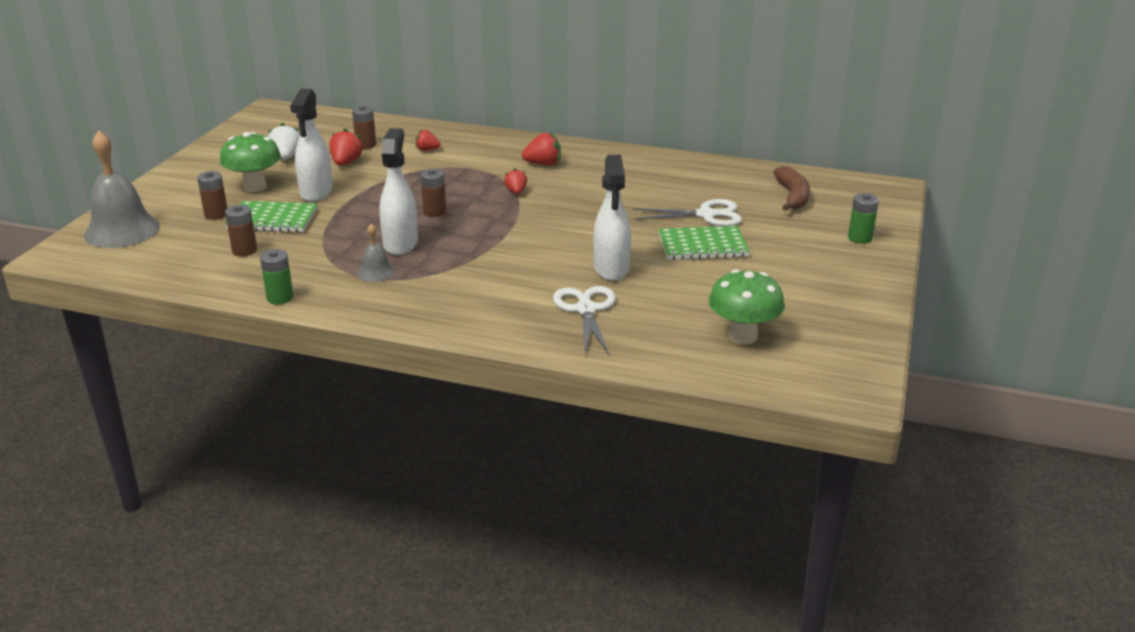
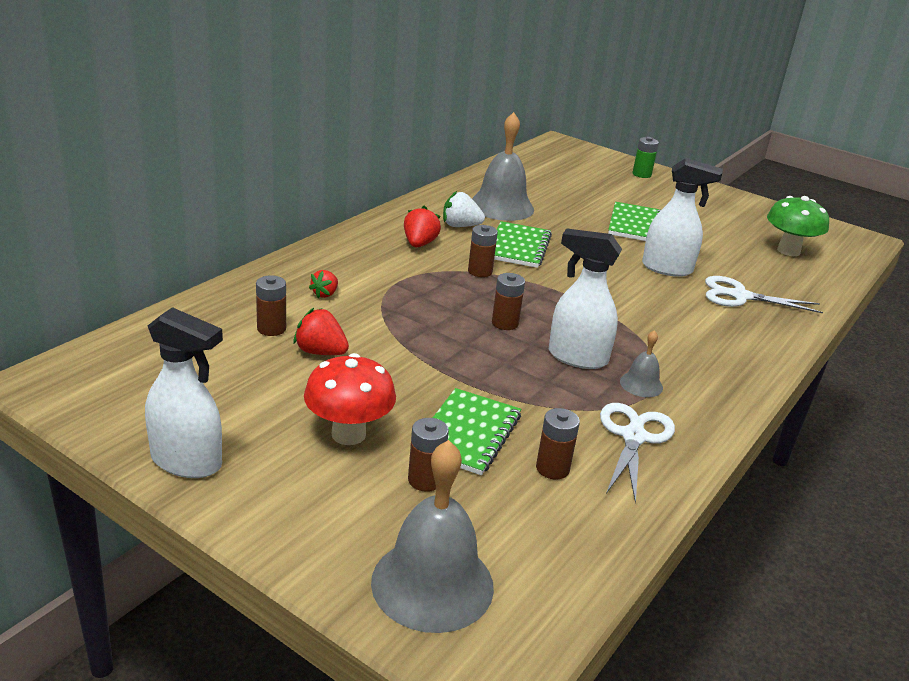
camera: 75 degrees left, 0 degrees up
(255, 187) = (348, 434): green mushroom -> red mushroom
(280, 298) = (689, 457): green battery -> none
(286, 157) = (260, 393): white strawberry -> white strawberry (460, 226)
(316, 192) = (402, 388): white spray bottle -> white spray bottle (187, 462)
(516, 192) = (480, 271): red strawberry -> brown battery
(581, 200) = (518, 247): none -> green notebook
(664, 182) = (501, 206): none -> grey bell
(706, 215) = (577, 209): white scissors -> white scissors (633, 437)
(792, 196) = (558, 173): brown banana -> none

